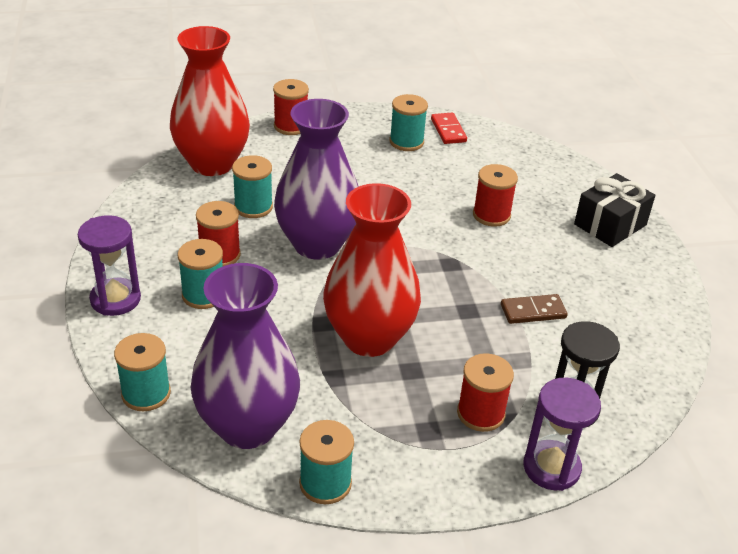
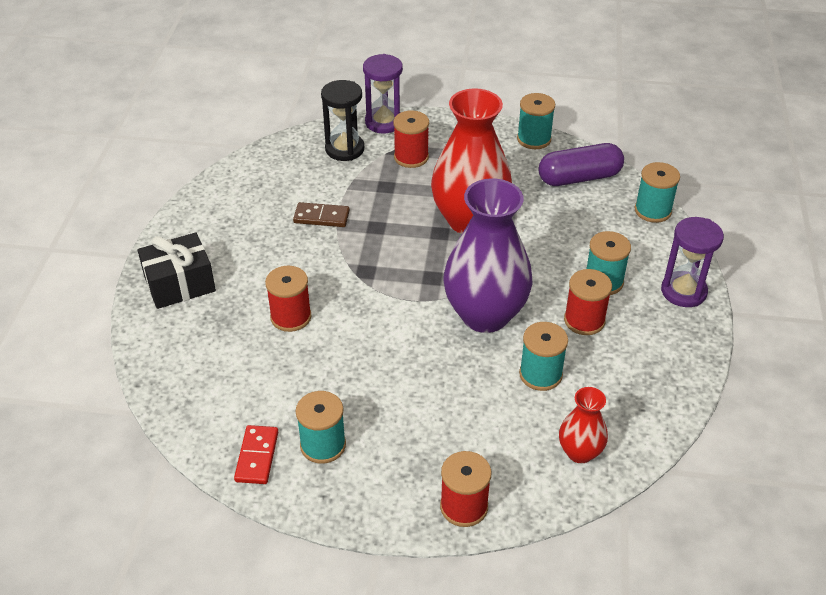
camera: 160 degrees left, 5 degrees up
(212, 164) = (579, 452): red vase -> red vase, size x0.49
(247, 426) = (579, 178): purple vase -> purple capsule

